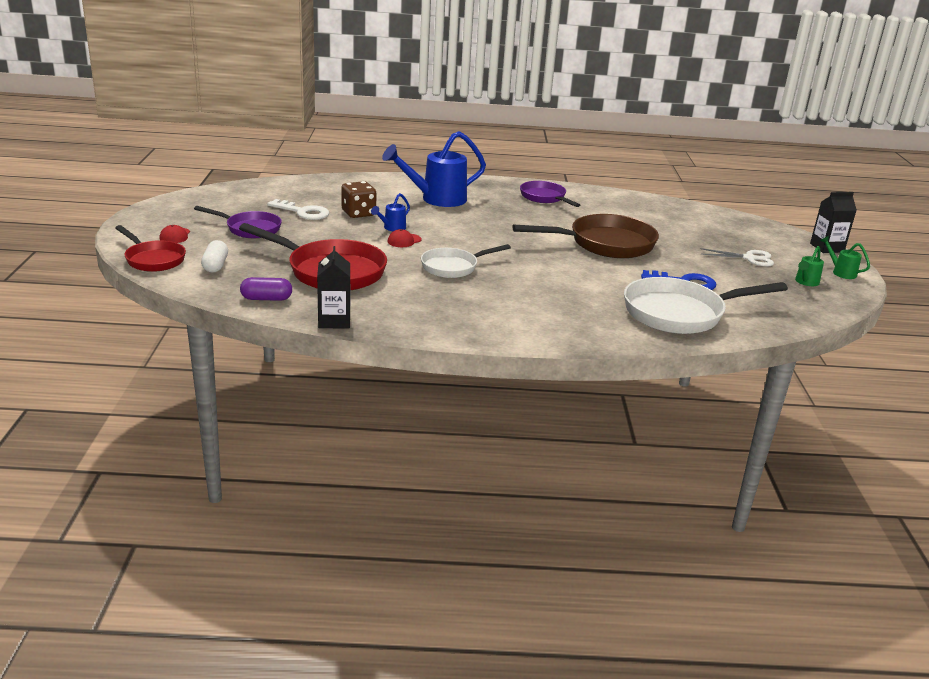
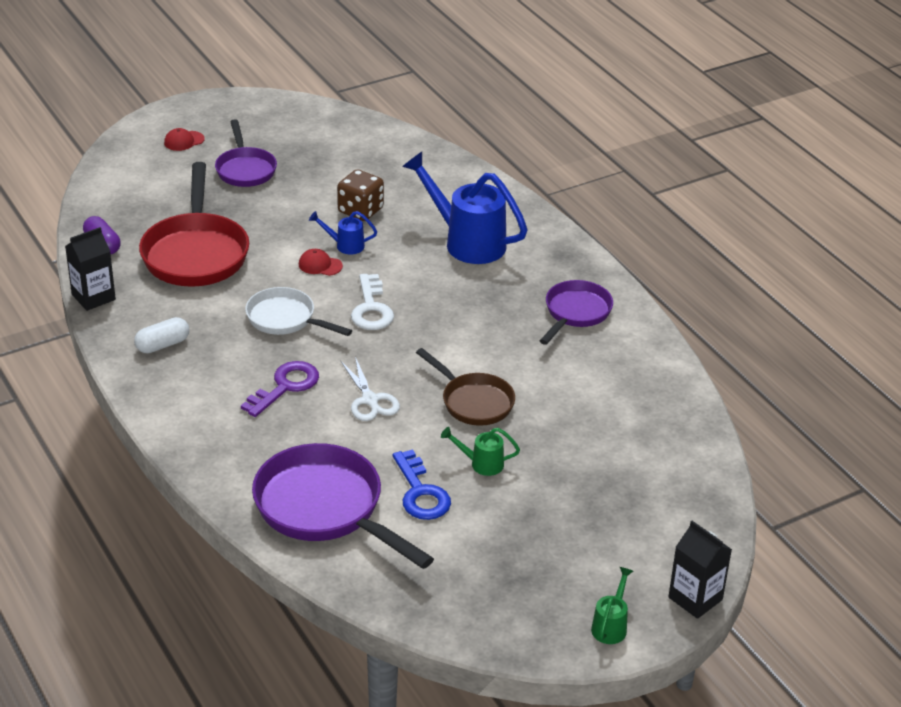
camera: 60 degrees right, 10 degrees up
(153, 259) = (122, 155): red pan -> none
(215, 265) = (143, 190): white capsule -> white capsule (162, 345)
(303, 212) = (323, 179): white key -> white key (371, 309)
(532, 288) = (286, 386): none -> purple key
(605, 244) = (473, 402): brown pan -> brown pan, size x0.60
(680, 313) = (325, 509): white pan -> purple pan
(750, 258) = (565, 531): white scissors -> white scissors (370, 400)
(805, 282) = (535, 597): green watering can -> green watering can (481, 464)

